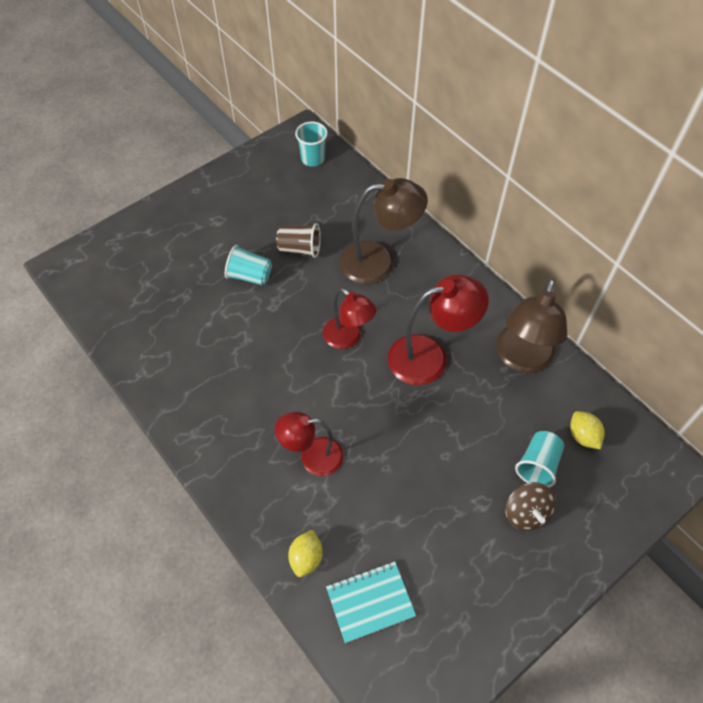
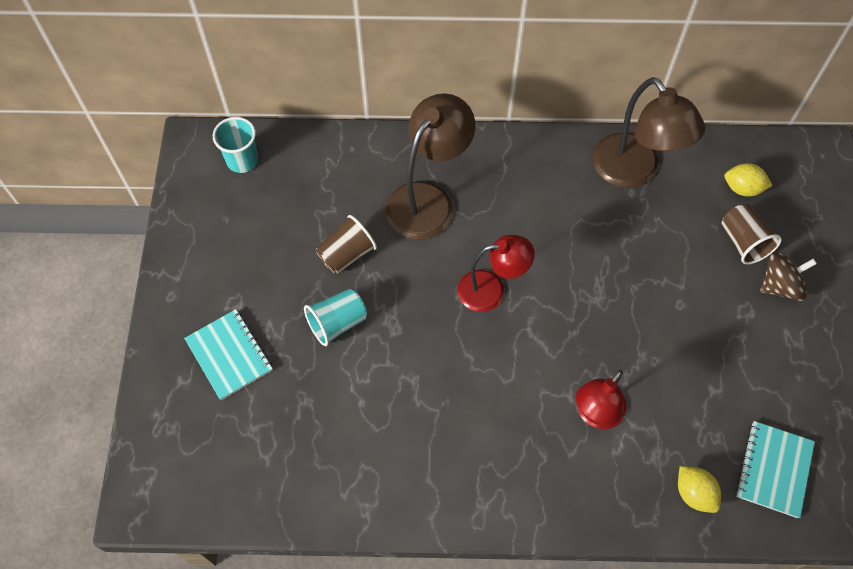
camera: 50 degrees left, 5 degrees up
(183, 241) = (229, 355): none -> turquoise notebook
(430, 357) = (570, 239): red lamp -> none
(526, 513) = (780, 286): brown spinning top -> brown spinning top turned 45 degrees counterclockwise
(537, 465) = (743, 242): turquoise cup -> brown cup

